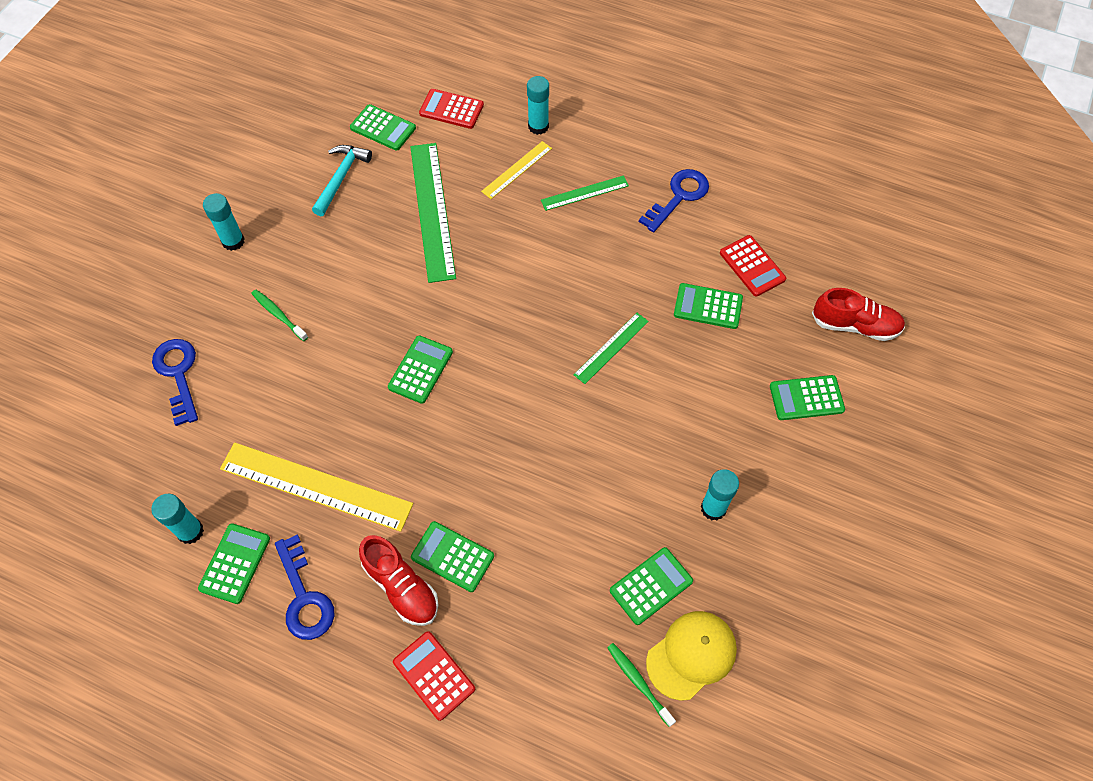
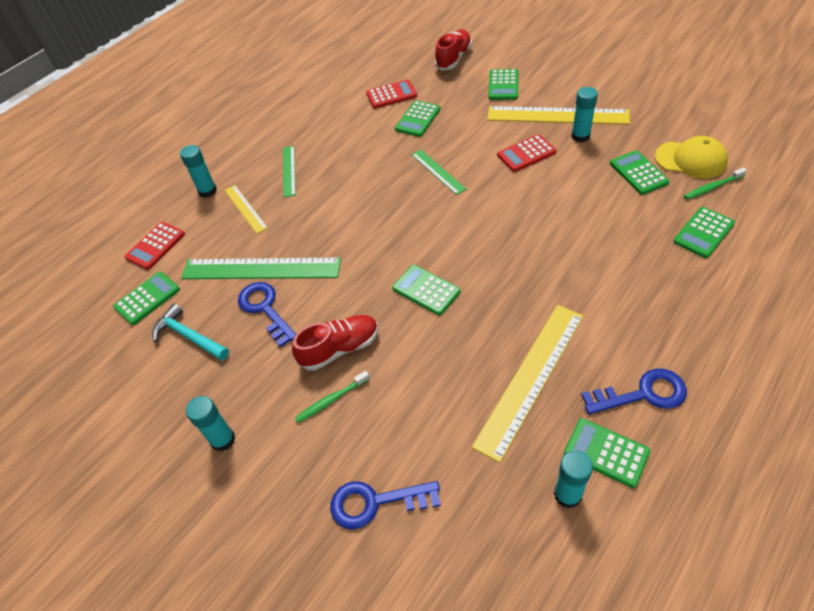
camera: 70 degrees left, 10 degrees down
(401, 587) = (635, 320): red shoe -> red shoe (340, 349)
(434, 675) = (714, 304): red calculator -> red calculator (526, 154)
(452, 557) = (609, 283): green calculator -> green calculator (703, 233)
(679, 197) = (316, 122): blue key -> blue key (265, 309)
(691, 655) = (690, 160): yellow cap -> yellow cap turned 135 degrees clockwise
(753, 475) = (557, 115): none -> yellow ruler

